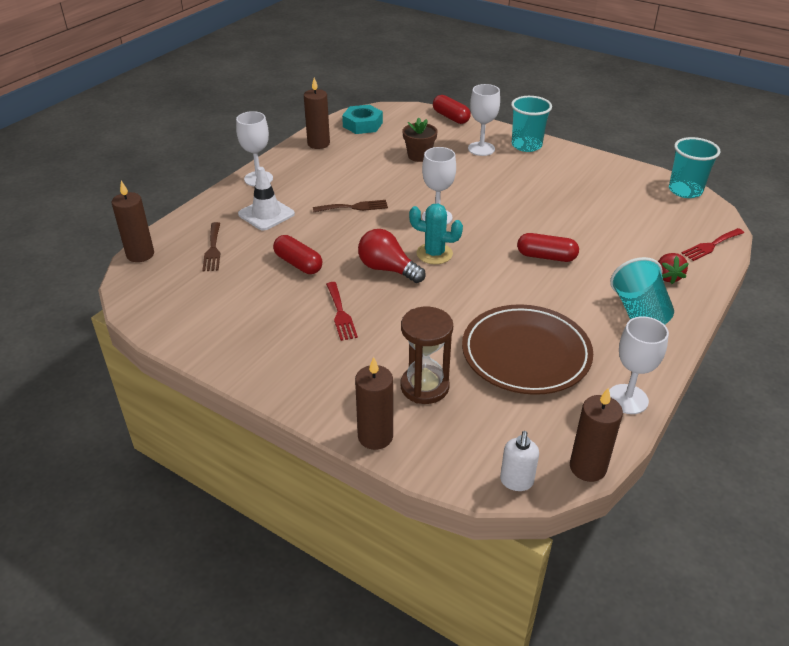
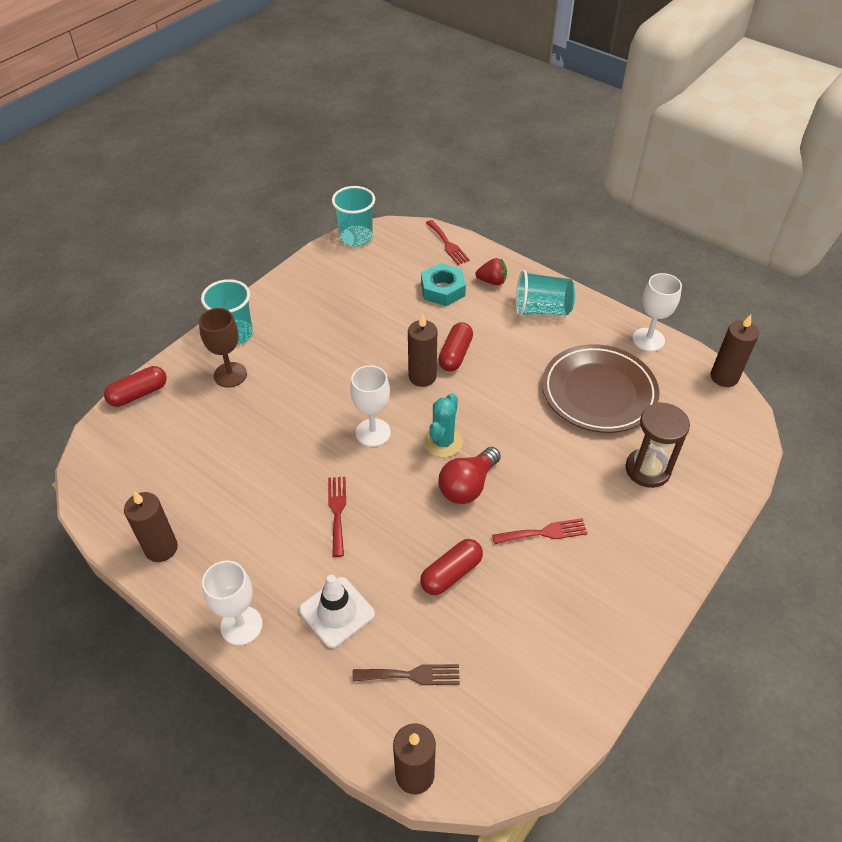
camera: 85 degrees left, 10 degrees up
(354, 207) = (337, 511): brown fork -> red fork
(362, 124) = (122, 492): turquoise nut -> turquoise nut (442, 289)
(375, 436) = (714, 511): brown candle -> brown candle (422, 377)
(419, 156) = (229, 436): brown flower pot -> none
(481, 149) = (230, 375): white goblet -> brown goblet
(516, 481) = (746, 421): white soap dispenser -> none

